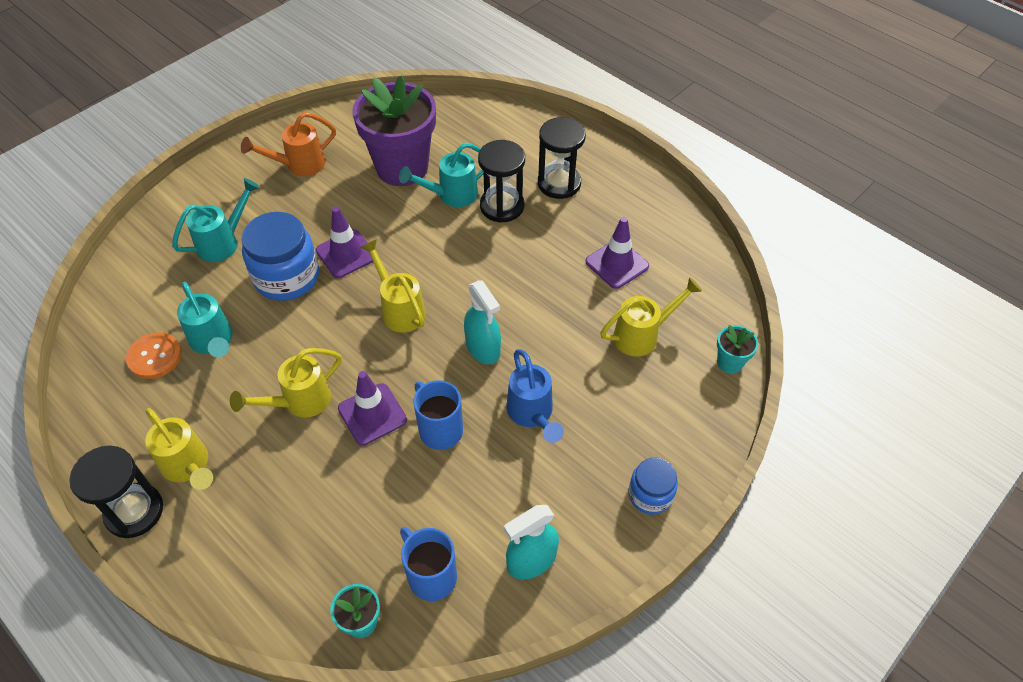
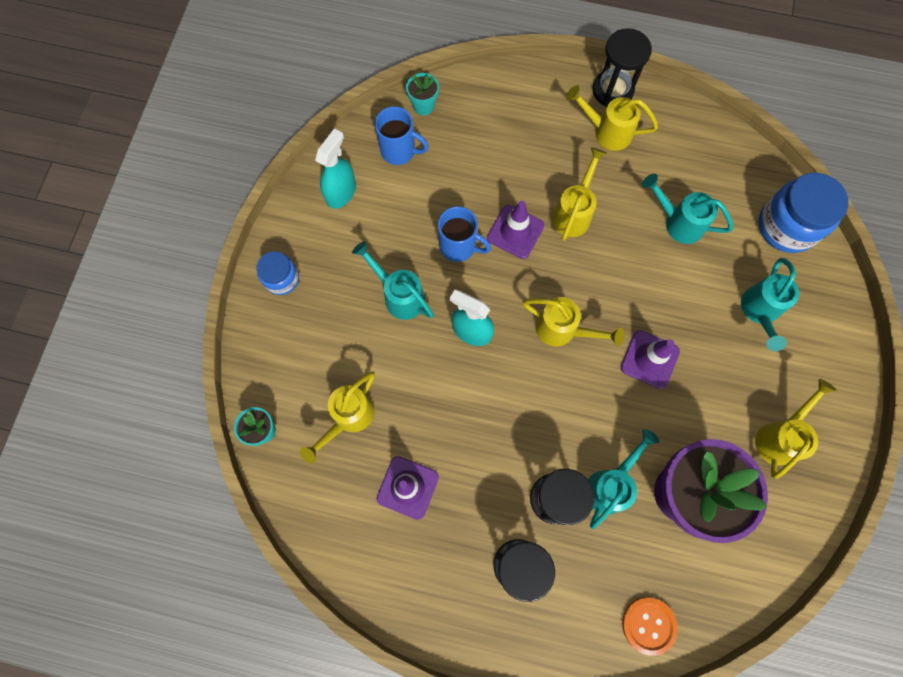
camera: 150 degrees right, 20 degrees up
(155, 356) = (707, 188): orange button -> orange button (648, 625)
(286, 277) = (677, 308): blue jar -> blue jar (787, 226)
(299, 165) = (780, 436): orange watering can -> yellow watering can
(532, 414) = (399, 295): blue watering can -> turquoise watering can

